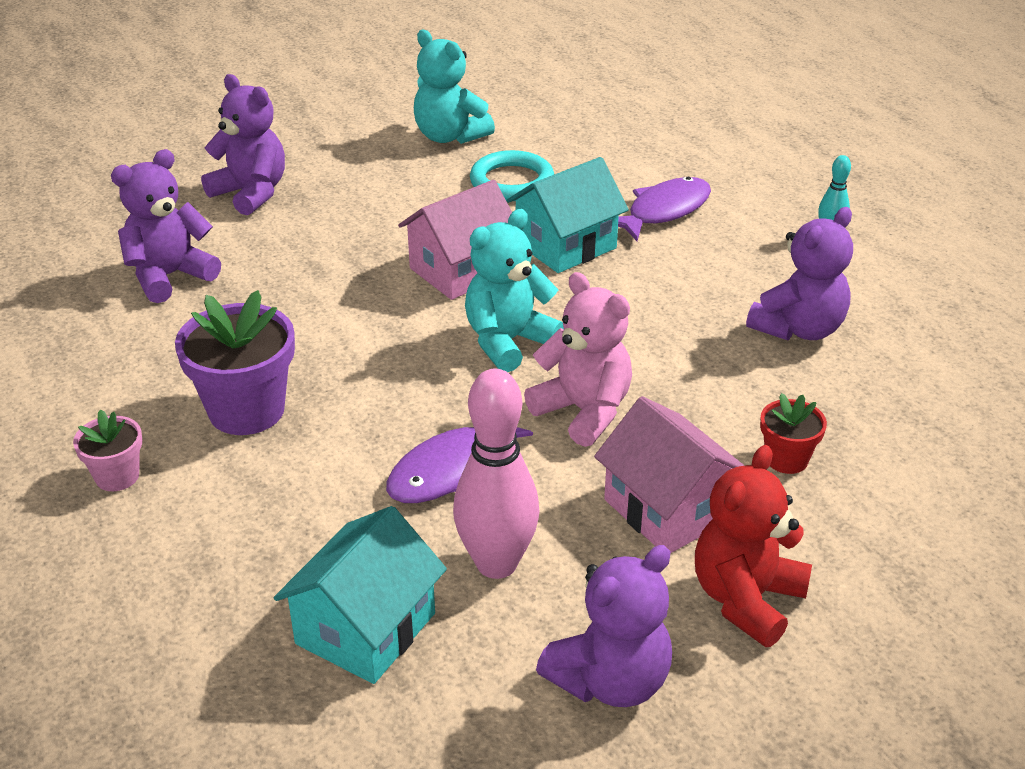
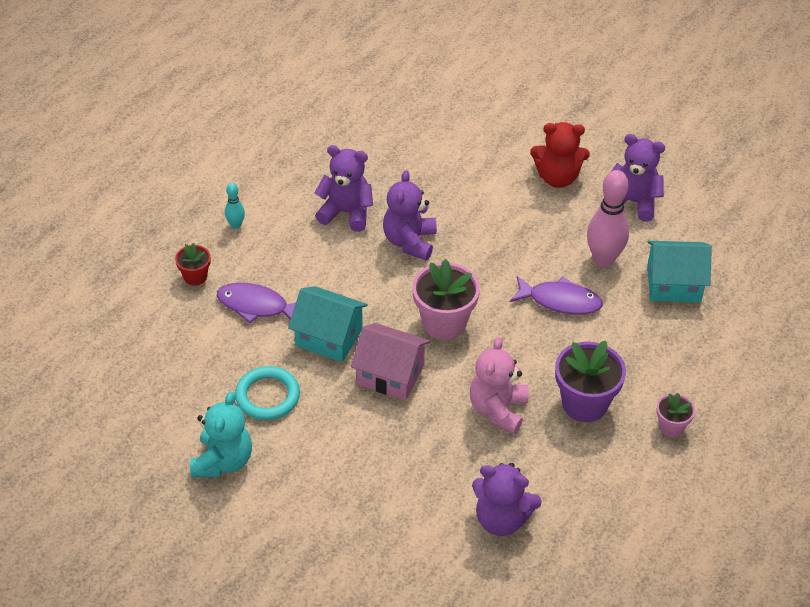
camera: 120 degrees left, 10 degrees up
(251, 193) = (377, 537): purple teddy bear -> purple teddy bear (410, 242)
(508, 342) = (444, 323): turquoise teddy bear -> pink flower pot
(583, 411) = (479, 270): pink teddy bear -> pink teddy bear (498, 410)
(668, 509) = (524, 217): pink house -> none
(786, 459) = (458, 189): red flower pot -> red flower pot (195, 277)

